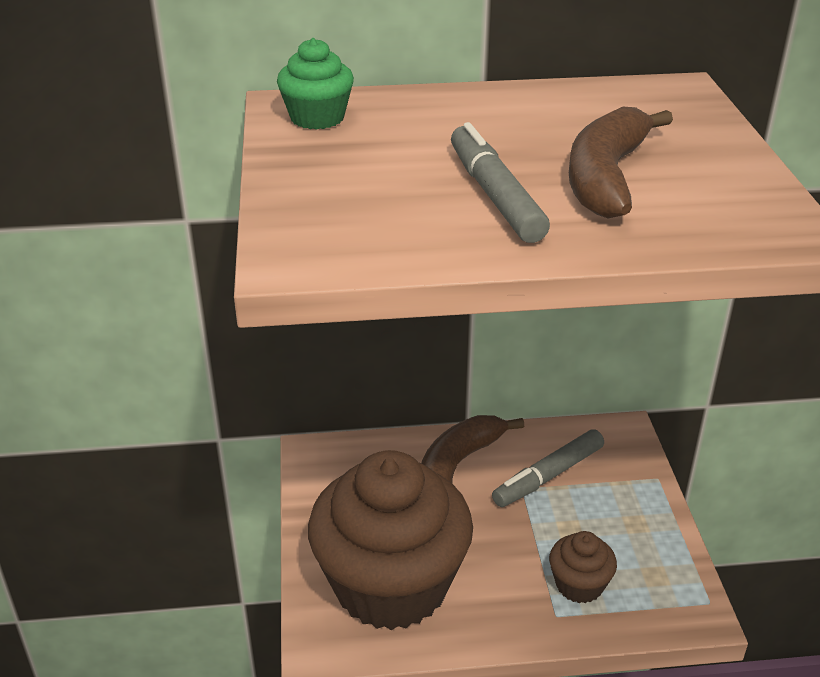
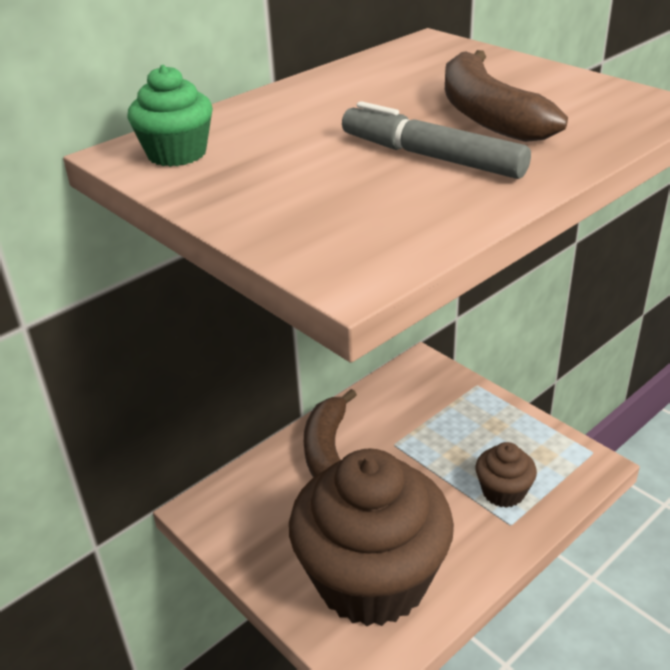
camera: 35 degrees left, 0 degrees up
(548, 476) = (403, 424): grey marker -> none

